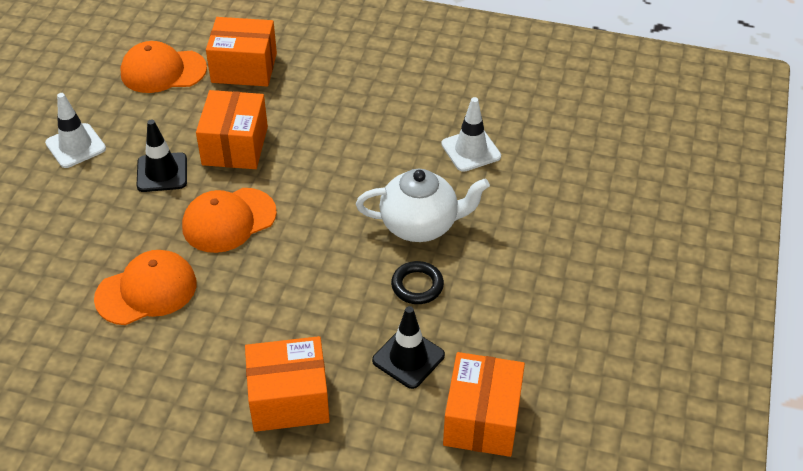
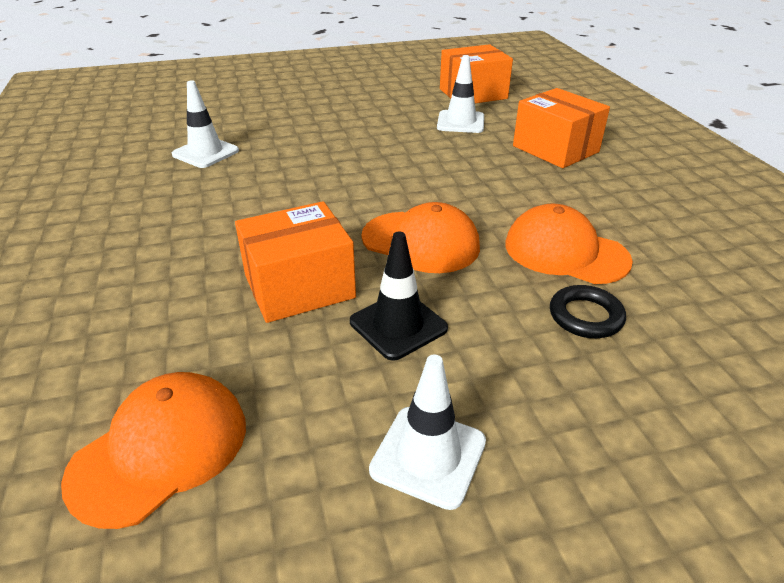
camera: 120 degrees left, 10 degrees down
(163, 71) = (160, 450): orange cap -> orange cap turned 105 degrees counterclockwise
(244, 68) = (116, 351): orange box -> none
(408, 358) = (460, 122): black traffic cone -> white traffic cone
(417, 285) = (392, 135): black ring -> black ring (585, 316)
(420, 225) = (324, 150): white teapot -> none

